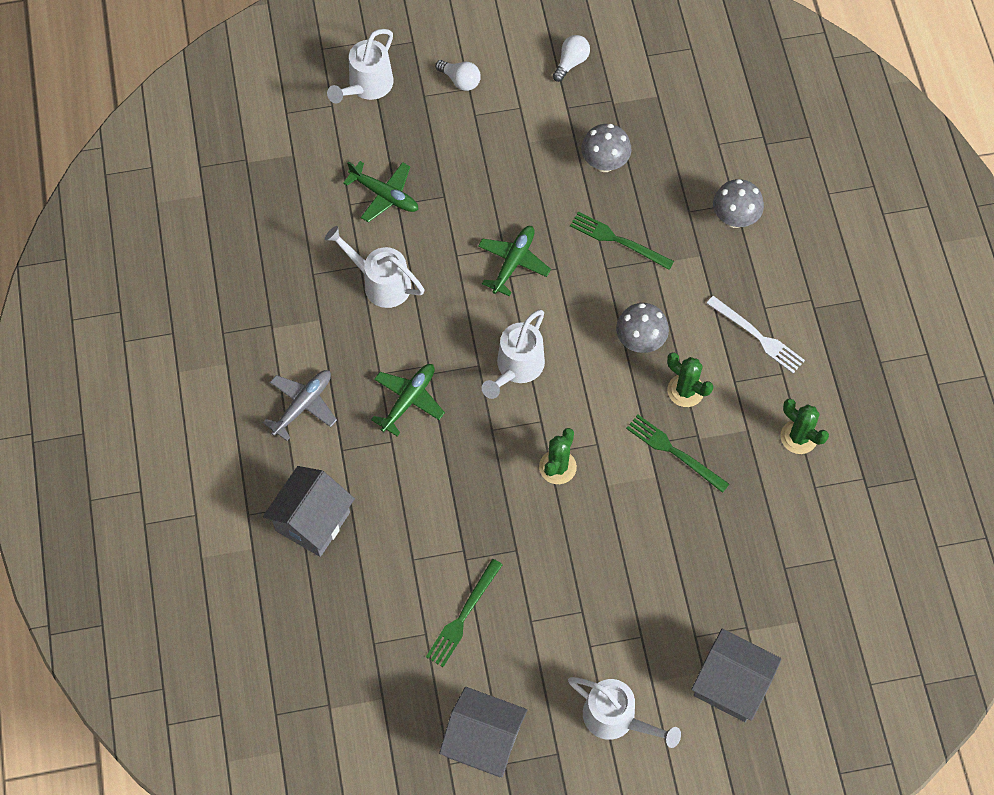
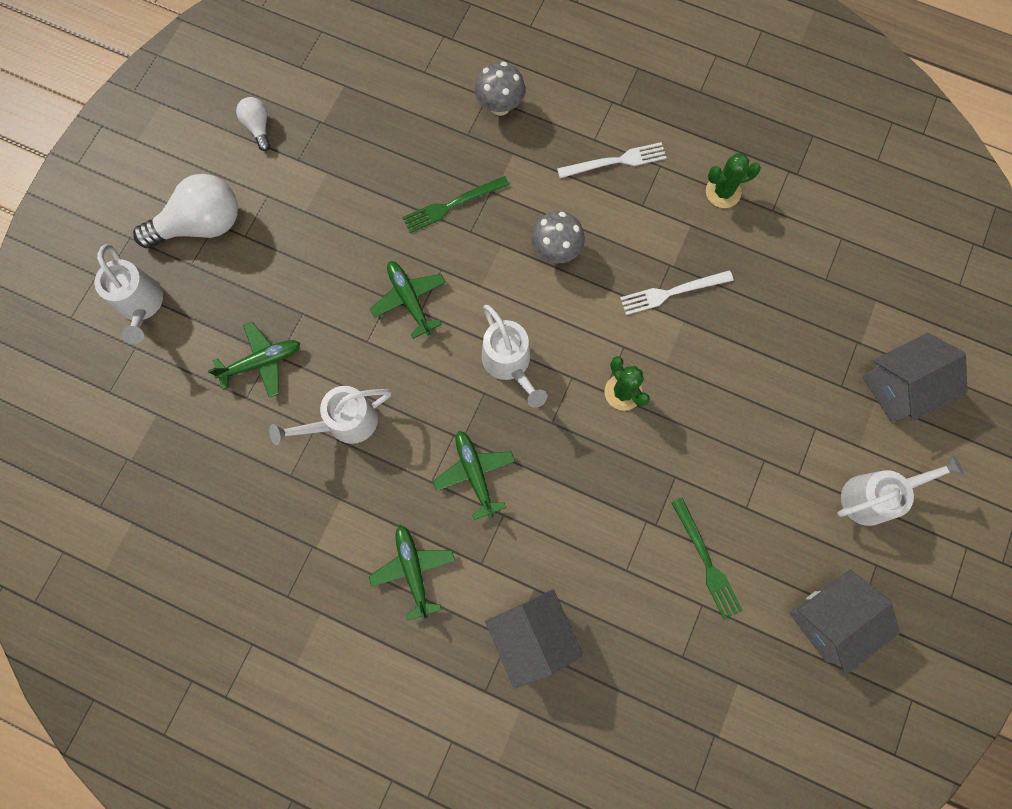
camera: 55 degrees left, 10 degrees up
(303, 405) = (413, 570): grey plane -> green plane
(460, 80) = (201, 225): white light bulb -> white light bulb, size x1.98
(604, 163) = (373, 166): grey mushroom -> none
(674, 452) = (672, 292): green fork -> white fork
(685, 390) = (624, 247): green cactus -> none

